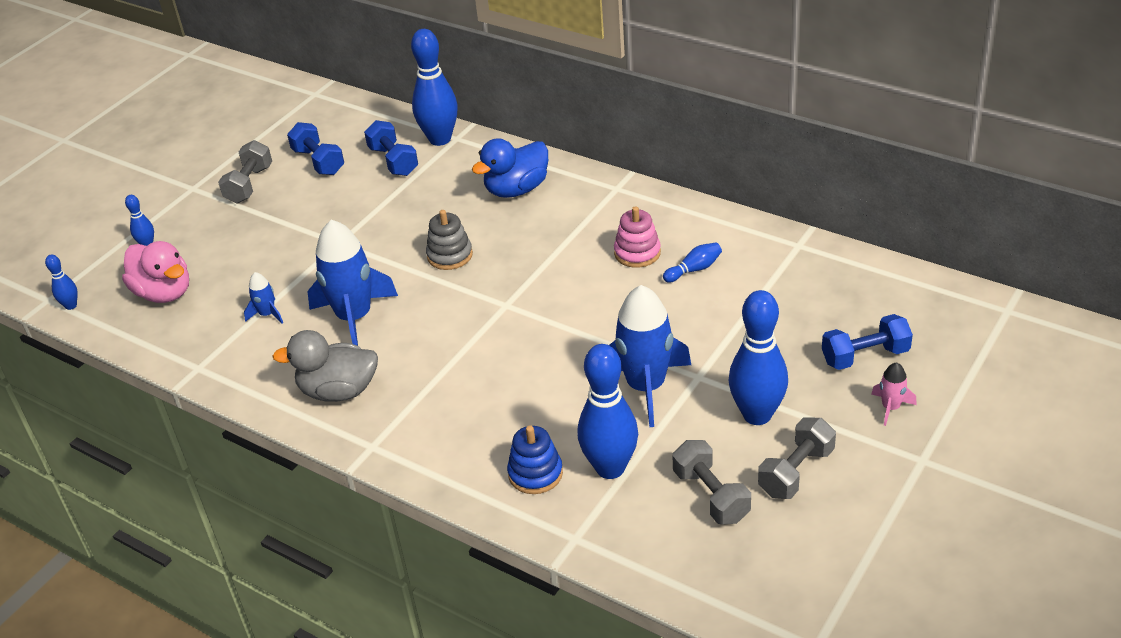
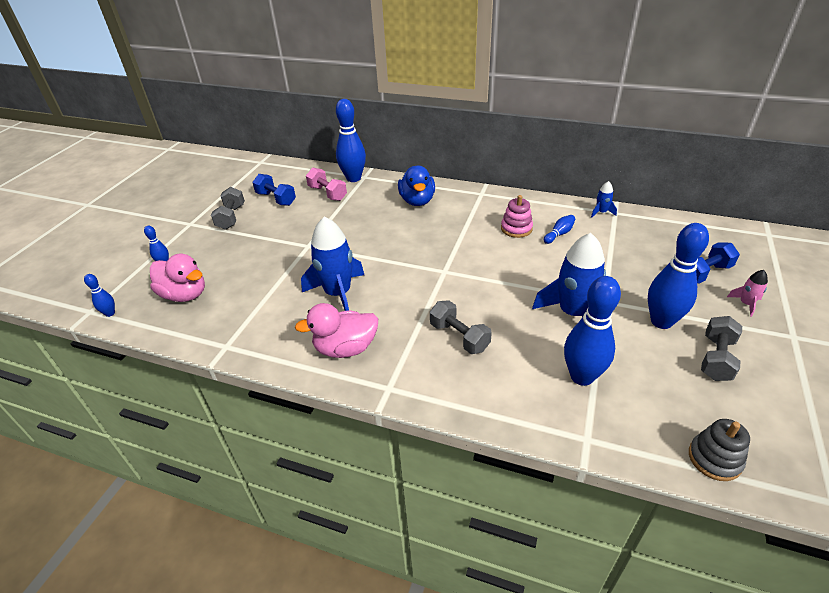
camera: 15 degrees left, 0 degrees up
(267, 314) = (270, 300): blue rocket -> blue rocket (601, 212)
(338, 391) = (345, 348): grey duck -> pink duck
(393, 161) = (327, 193): blue dumbbell -> pink dumbbell
(450, 255) = (390, 245): grey stacking toy -> grey stacking toy (714, 459)
(516, 189) = (417, 201): blue duck -> blue duck turned 45 degrees counterclockwise
(535, 473) = (528, 390): blue stacking toy -> none
(711, 496) = (668, 386): grey dumbbell -> grey dumbbell (459, 337)

